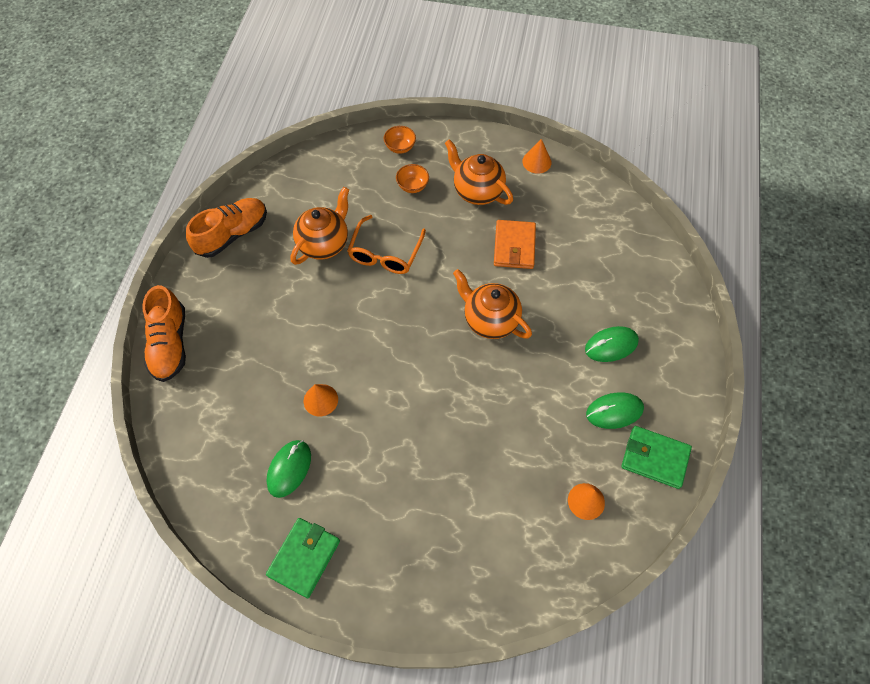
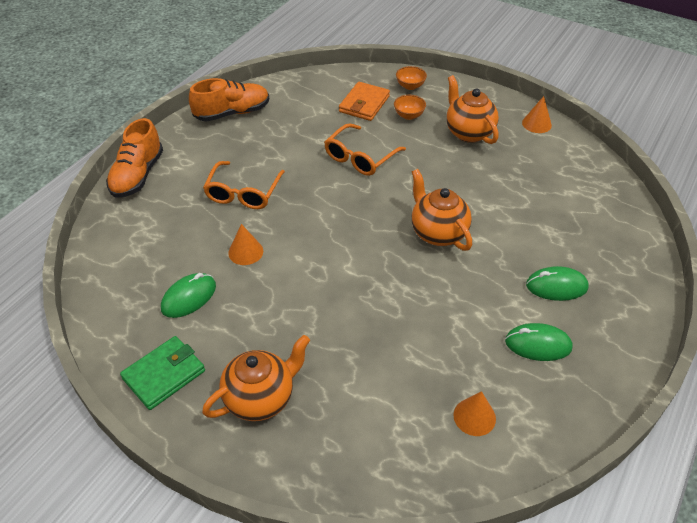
camera: 20 degrees right, 15 degrees down
(288, 331) = (243, 193): none -> orange glasses
(324, 244) = (308, 138): orange teapot -> orange teapot (260, 398)
(514, 246) = (487, 182): orange wallet -> orange wallet (364, 104)
(654, 458) = (568, 400): green wallet -> none

